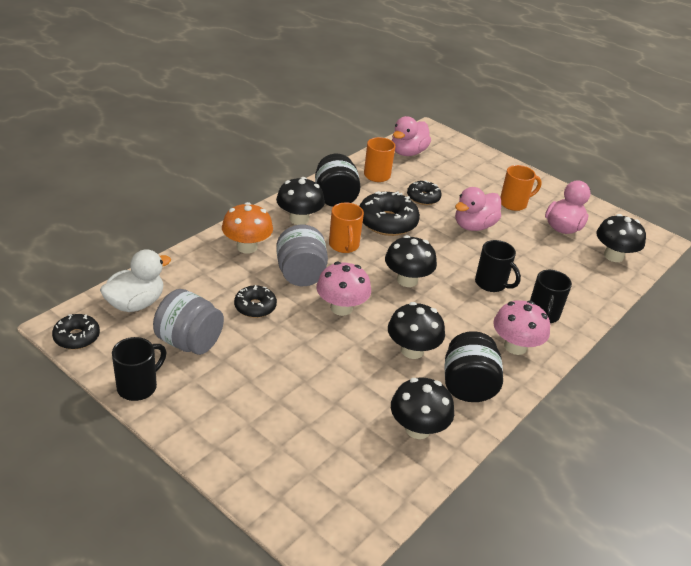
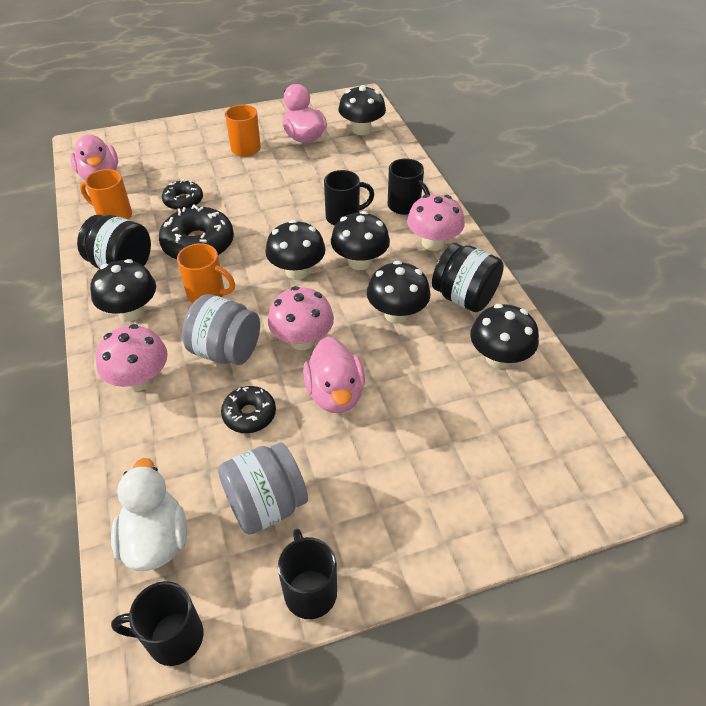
camera: 55 degrees left, 10 degrees up
(77, 337) = (172, 637): black donut -> black mug
(247, 247) = (140, 379): orange mushroom -> pink mushroom
(449, 310) = (360, 262): none -> black mushroom
(474, 226) = (255, 188): pink duck -> pink duck (335, 394)

